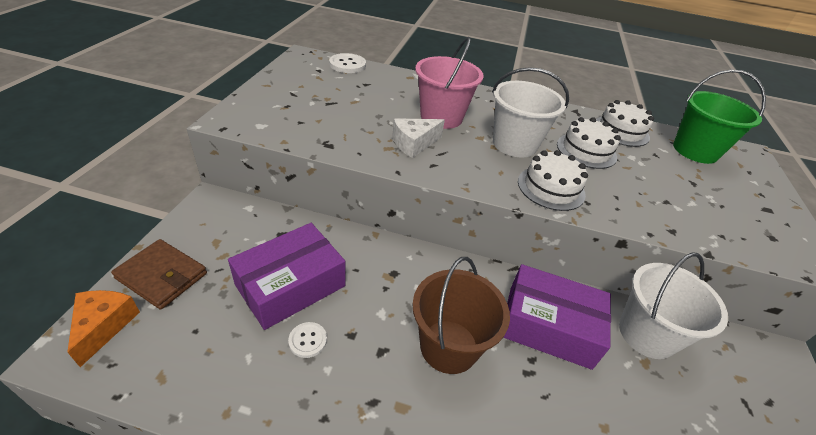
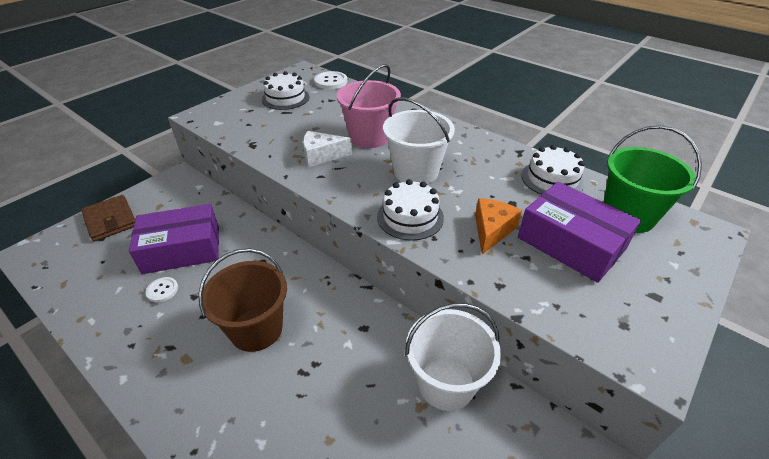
camera: 30 degrees right, 0 degrees up
(104, 326) = (58, 242): orange cheese -> orange cheese (492, 230)
(548, 326) = (354, 343): purple box -> purple box (571, 243)
(586, 150) = (487, 191): white cake -> white cake (285, 98)

